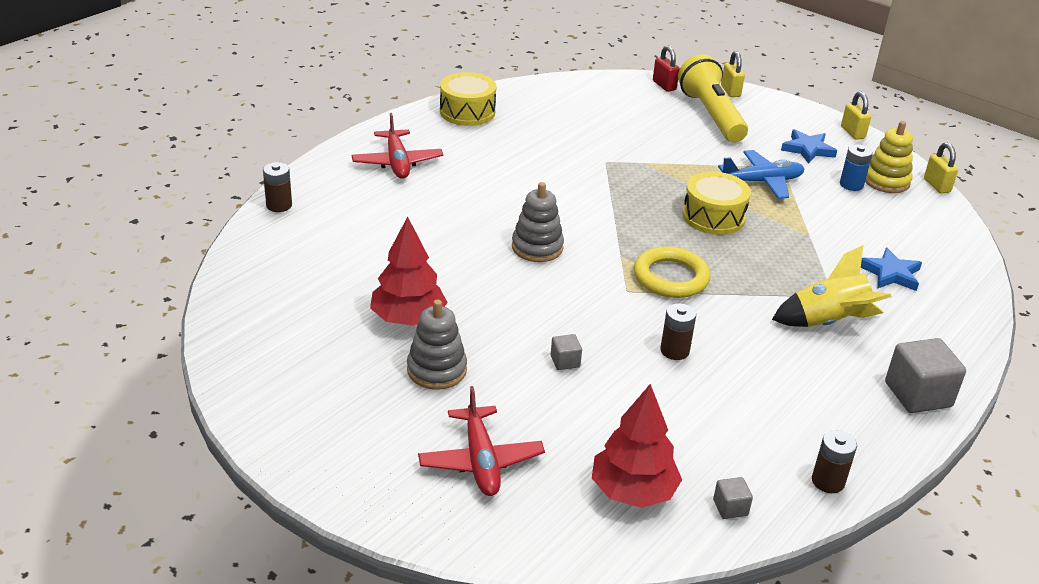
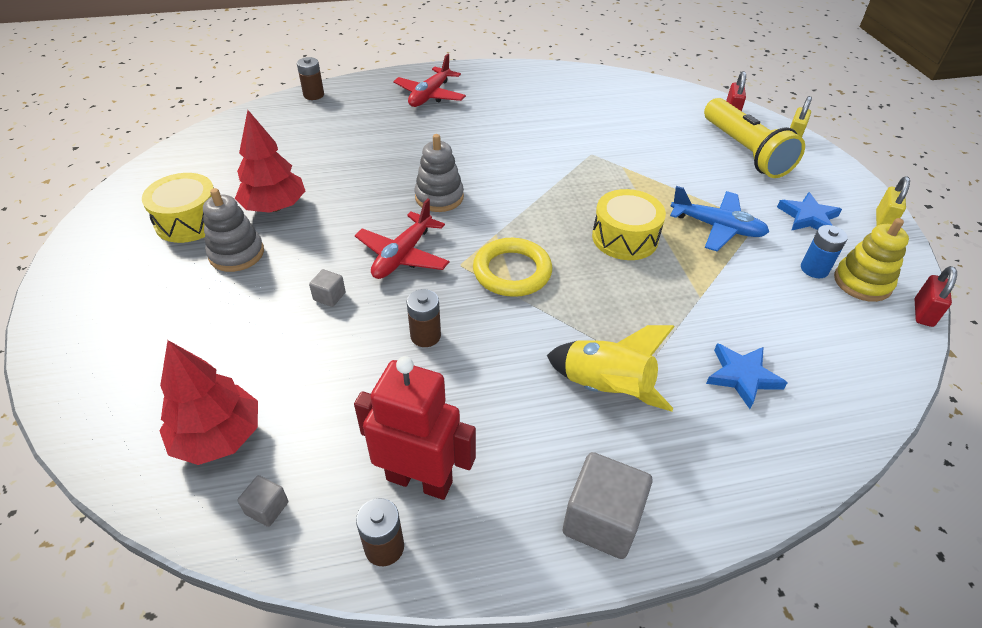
camera: 40 degrees right, 10 degrees up
(467, 112) = (532, 78): yellow drum -> yellow drum (189, 221)
(480, 461) = (161, 339): red plane -> red plane (403, 255)
(711, 115) = (745, 151): yellow flashlight -> yellow flashlight turned 135 degrees clockwise
(796, 435) = (419, 480): none -> red robot
(936, 185) = (923, 313): yellow padlock -> red padlock

